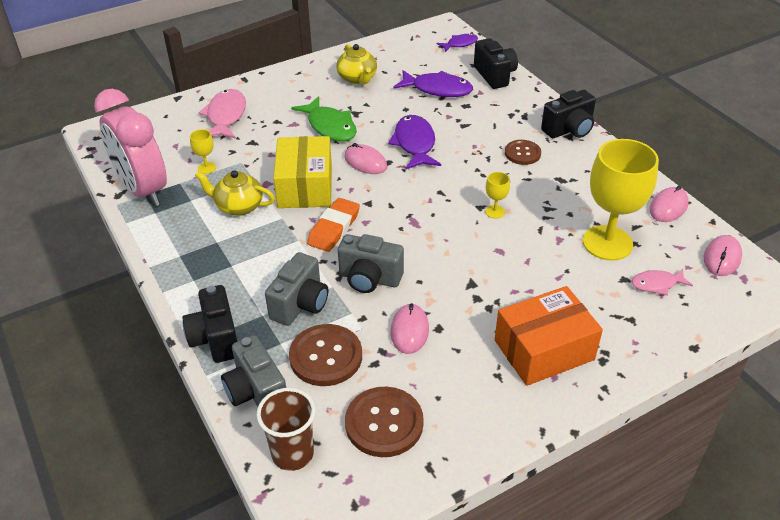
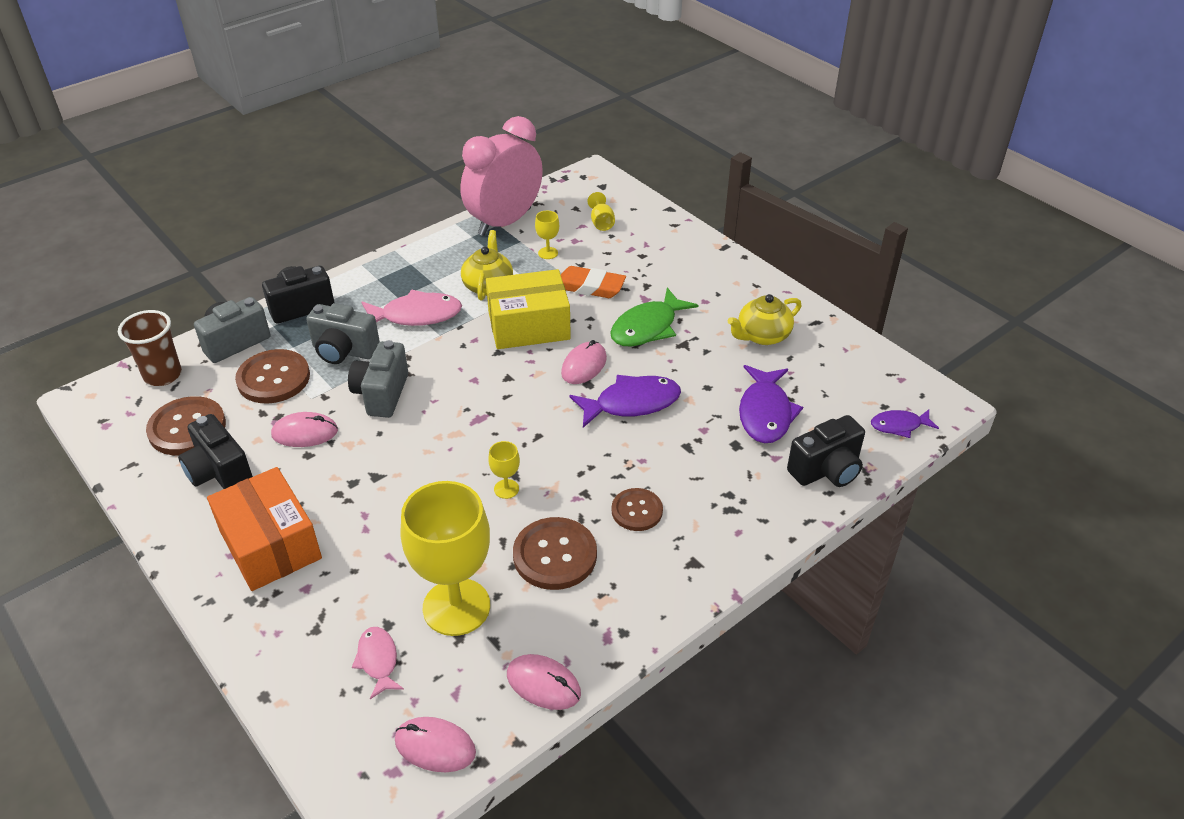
camera: 80 degrees right, 0 degrees up
(177, 134) = (601, 222): none -> yellow goblet
(226, 116) = (644, 247): pink fish -> pink fish (416, 315)
(334, 228) = (460, 357): orange eraser -> orange eraser (590, 287)
(460, 44) = (899, 426): purple fish -> purple fish turned 120 degrees clockwise
(561, 193) = (555, 555): none -> brown button
(569, 130) = (709, 562): black camera -> black camera (219, 472)

